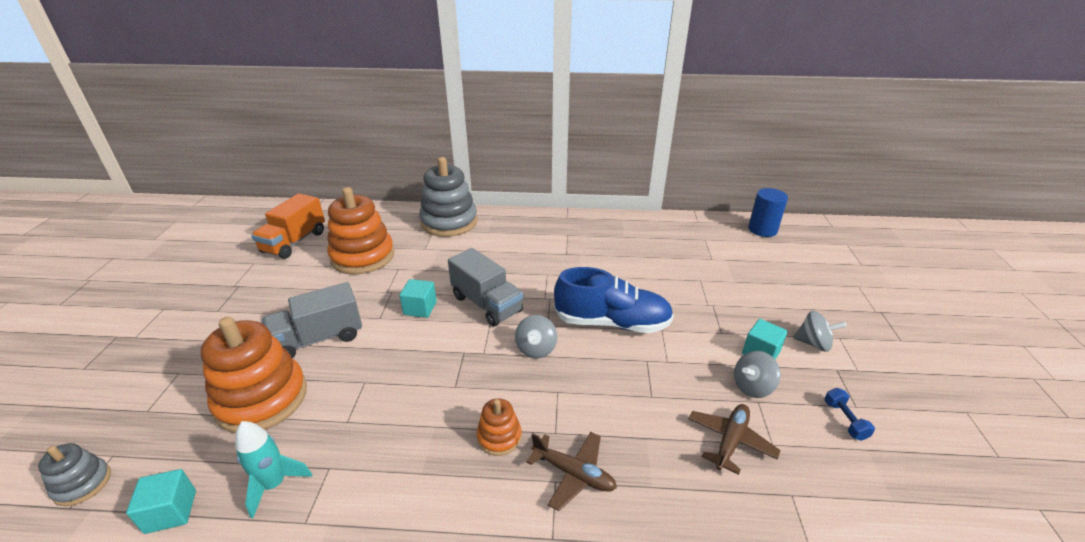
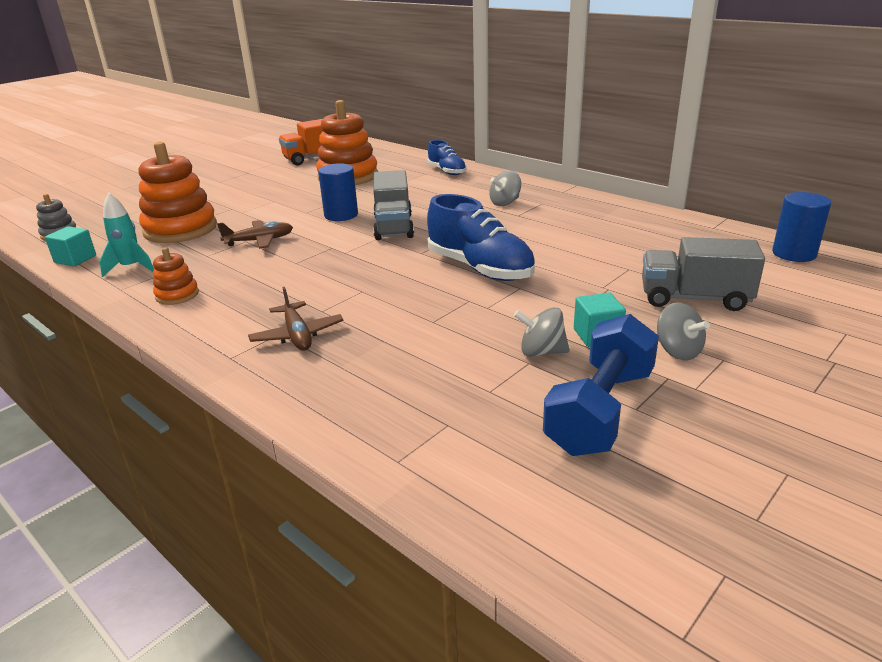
camera: 40 degrees right, 5 degrees down
(318, 339) = (253, 211): grey truck -> grey truck (694, 298)
(420, 308) = (341, 215): turquoise cube -> blue cylinder
(449, 222) = (447, 171): grey stacking toy -> blue shoe
(499, 437) = (281, 297): orange stacking toy -> orange stacking toy (177, 295)
(536, 349) = (387, 263): grey spinning top -> grey spinning top (505, 203)
(730, 441) = (452, 372): brown plane -> brown plane (259, 241)
(844, 420) = (600, 410): blue dumbbell -> blue dumbbell, size x2.44

